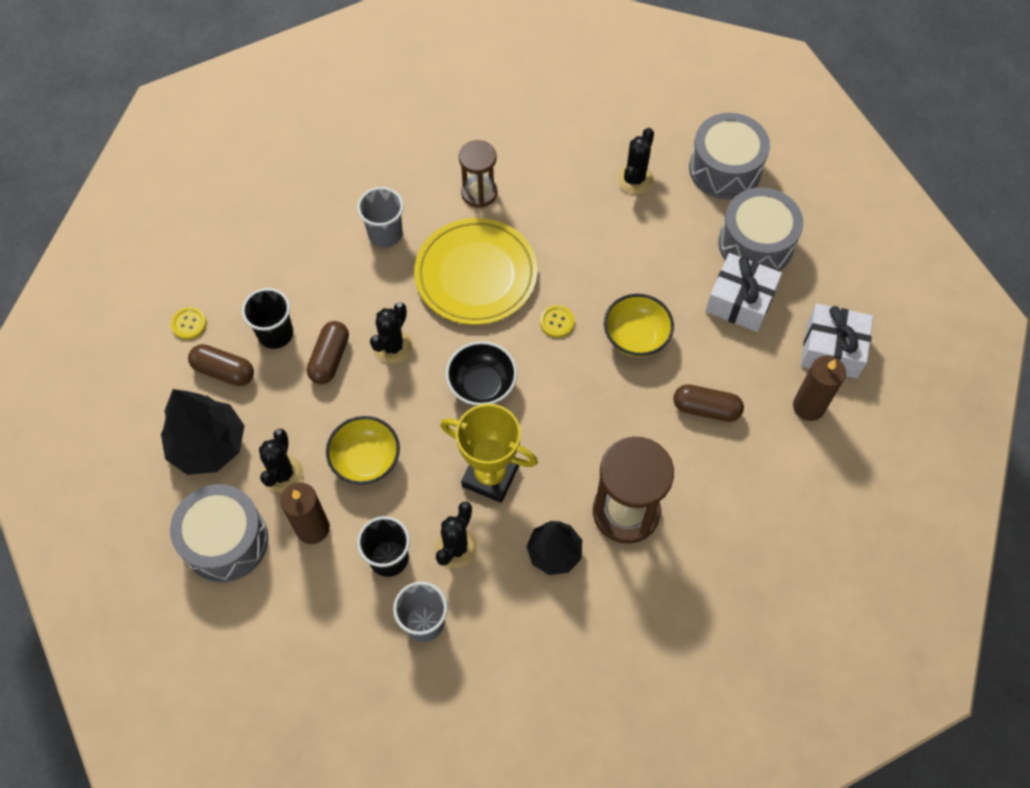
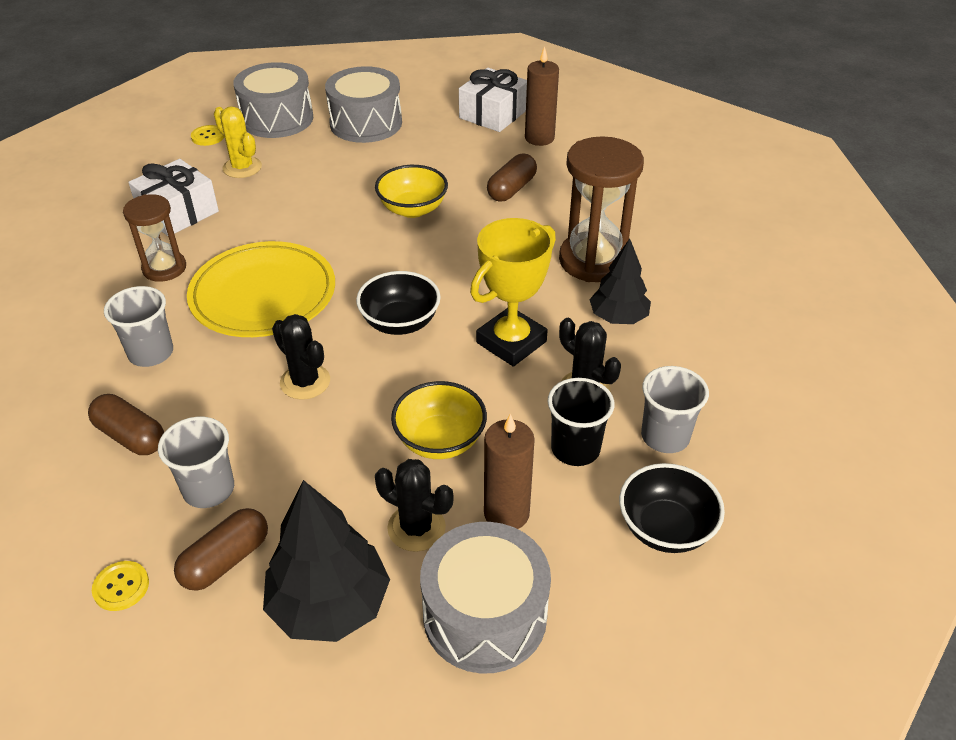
camera: 70 degrees left, 20 degrees down
(275, 333) = (209, 489): black cup -> grey cup
(330, 358) = (282, 442): brown capsule -> brown capsule (131, 436)
(332, 641) = (665, 528): none -> black bowl
(557, 322) = (361, 253): yellow button -> yellow button (208, 136)
(635, 179) = (242, 167): black cactus -> yellow cactus
(740, 301) = (416, 145): white gift -> white gift (178, 212)

